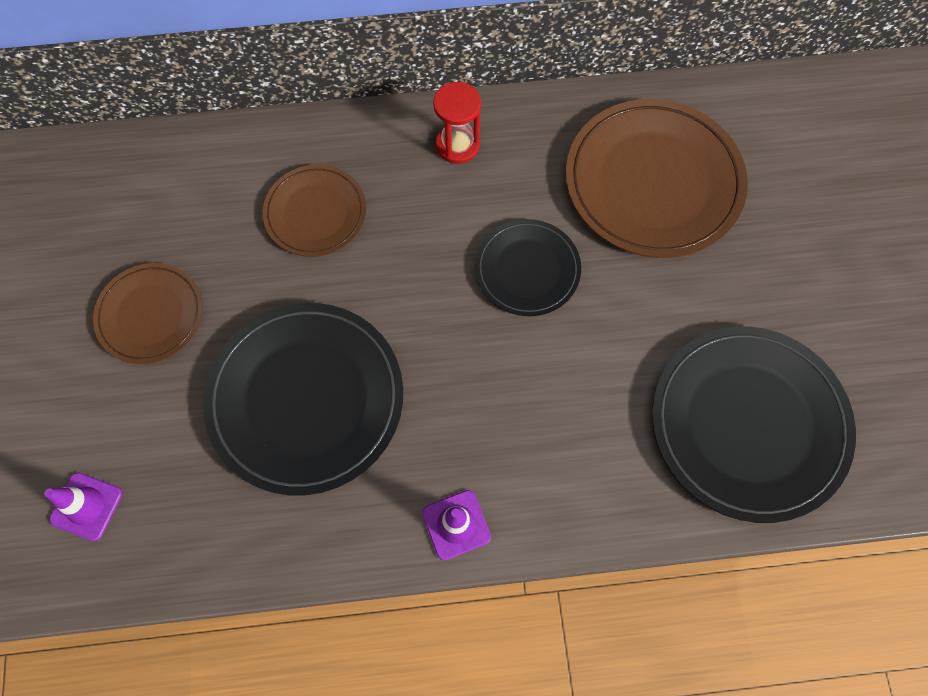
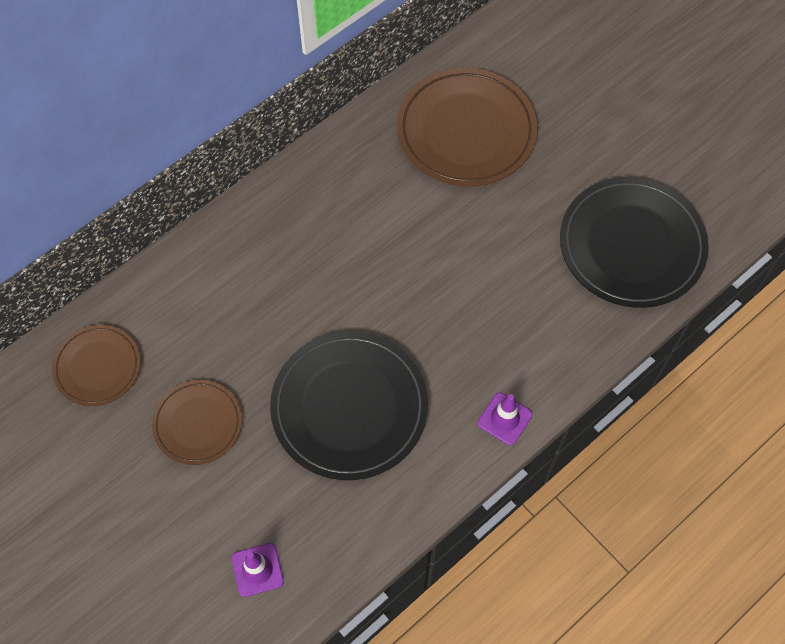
camera: 35 degrees left, 5 degrees down
(315, 213) = (258, 286): brown plate -> brown plate (97, 367)
(457, 145) = (319, 183): red hourglass -> none
(527, 269) = (428, 236): black plate -> none

